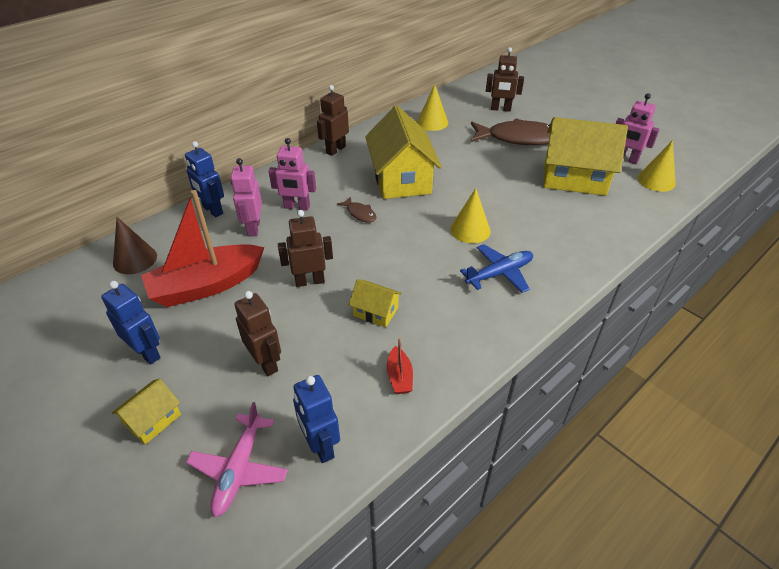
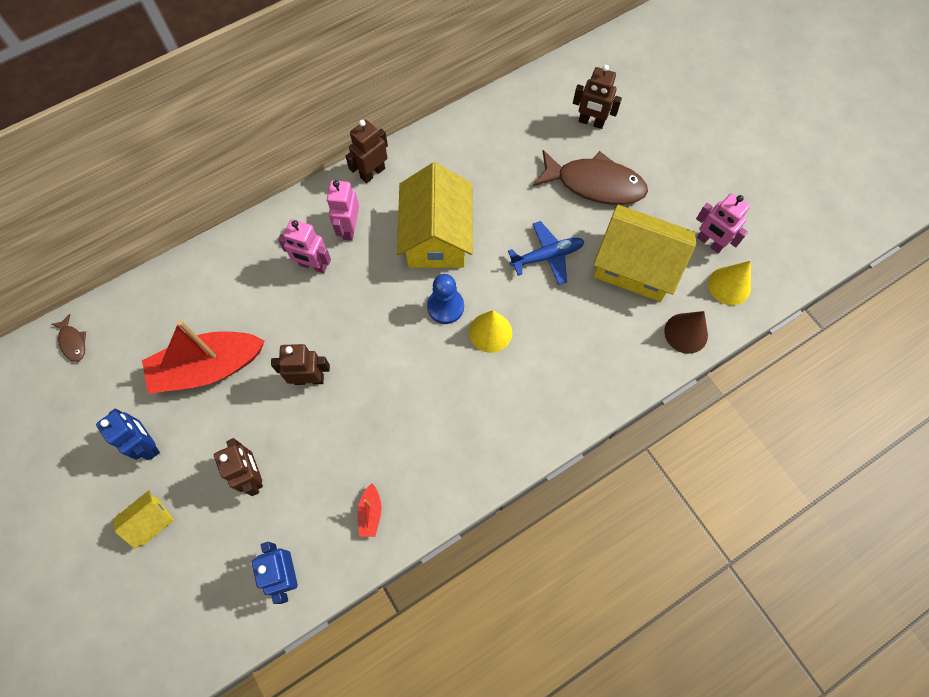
camera: 10 degrees right, 25 degrees up
(135, 259) = (141, 319): brown cone -> brown cone (686, 333)
(212, 210) = (223, 257): blue robot -> none
(239, 469) = (217, 584): pink plane -> none
(253, 228) = (263, 292): pink robot -> pink robot (349, 228)
(360, 213) = (379, 287): brown fish -> brown fish (73, 342)
(375, 312) = (365, 431): yellow house -> none
(424, 219) = (445, 306): none -> blue pawn
(432, 122) = (498, 137): yellow cone -> none
(499, 273) = (502, 401): blue plane -> blue plane (547, 256)

